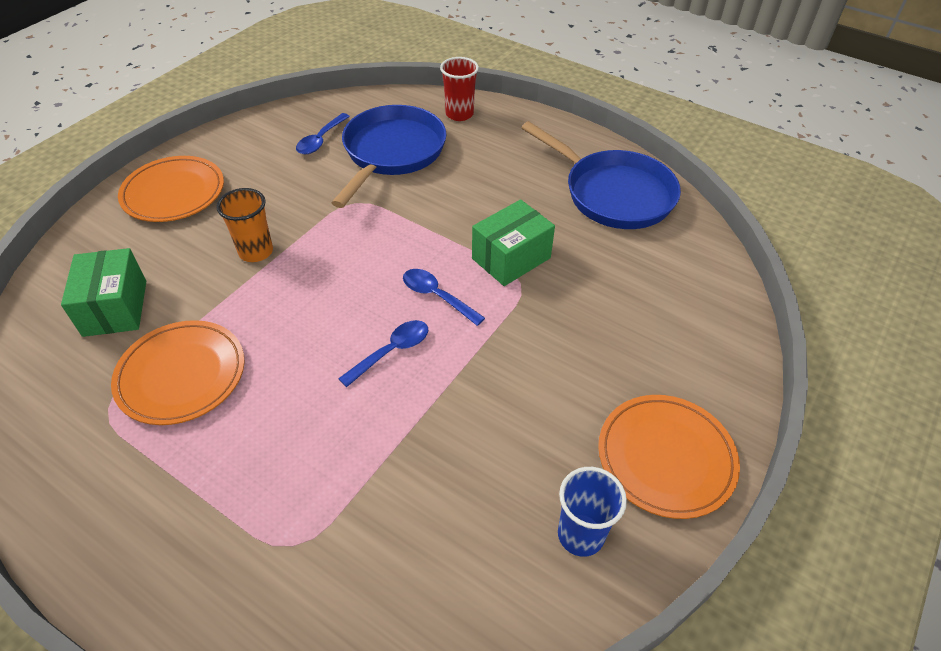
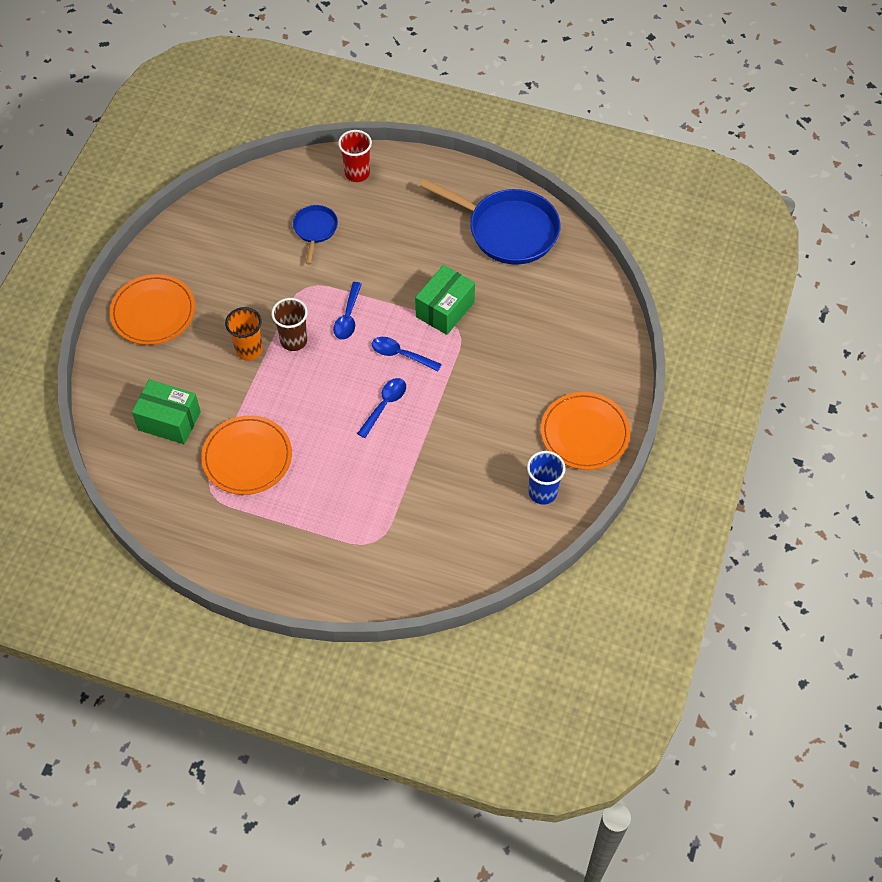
camera: 15 degrees left, 10 degrees up
(115, 308) = (169, 421): green box -> green box turned 45 degrees counterclockwise
(313, 253) = (293, 340): none -> brown cup
(320, 140) = (249, 230): blue spoon -> blue spoon (348, 317)
(391, 153) = (315, 230): blue pan -> blue pan, size x0.50

